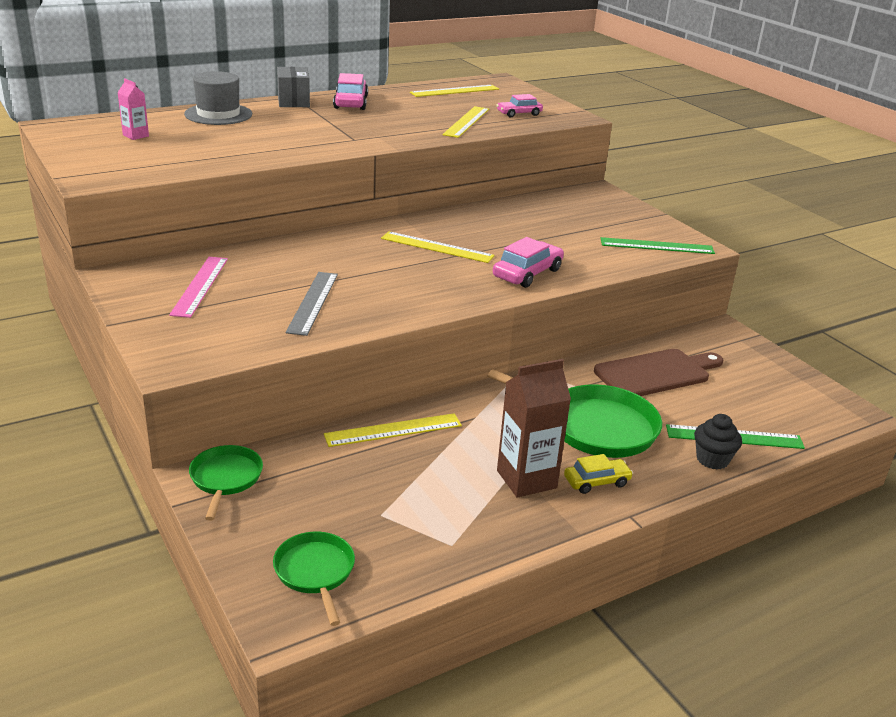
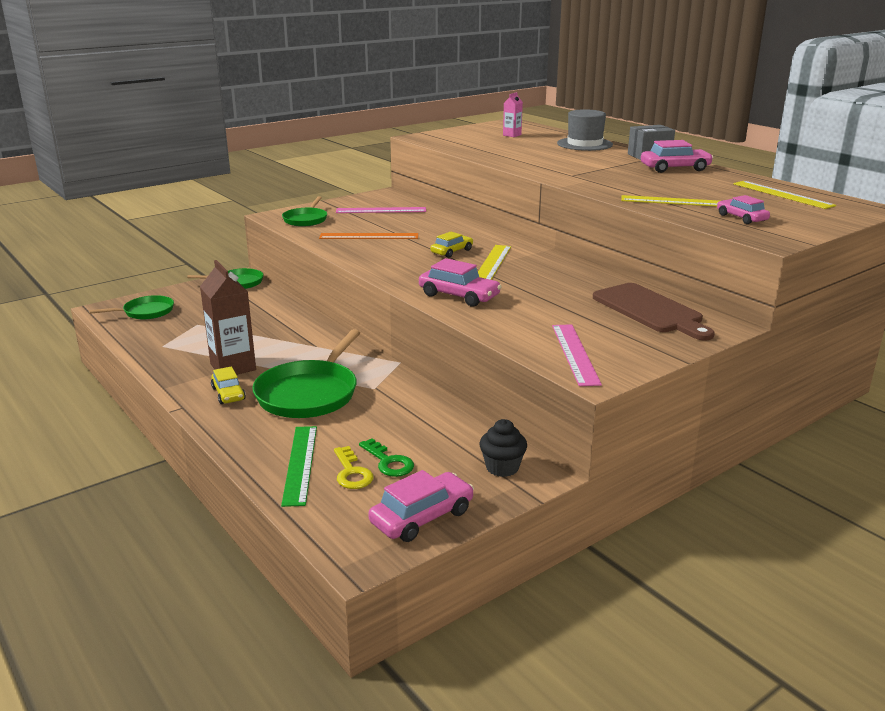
camera: 85 degrees right, 5 degrees down
(210, 341) = (306, 220): none -> green pan
(313, 302) = (369, 236): grey ruler -> orange ruler
(392, 262) = (452, 251): none -> yellow car
(393, 430) = (295, 320): yellow ruler -> none
(656, 373) = (413, 425): brown cutting board -> brown cutting board (650, 310)
(657, 246) = (575, 354): green ruler -> pink ruler
(712, 459) = (260, 449): black cupcake -> black cupcake (502, 467)
(721, 391) = (389, 462): none -> green key
(742, 410) = (352, 473): none -> yellow key
(796, 383) = (422, 517): none -> pink car

